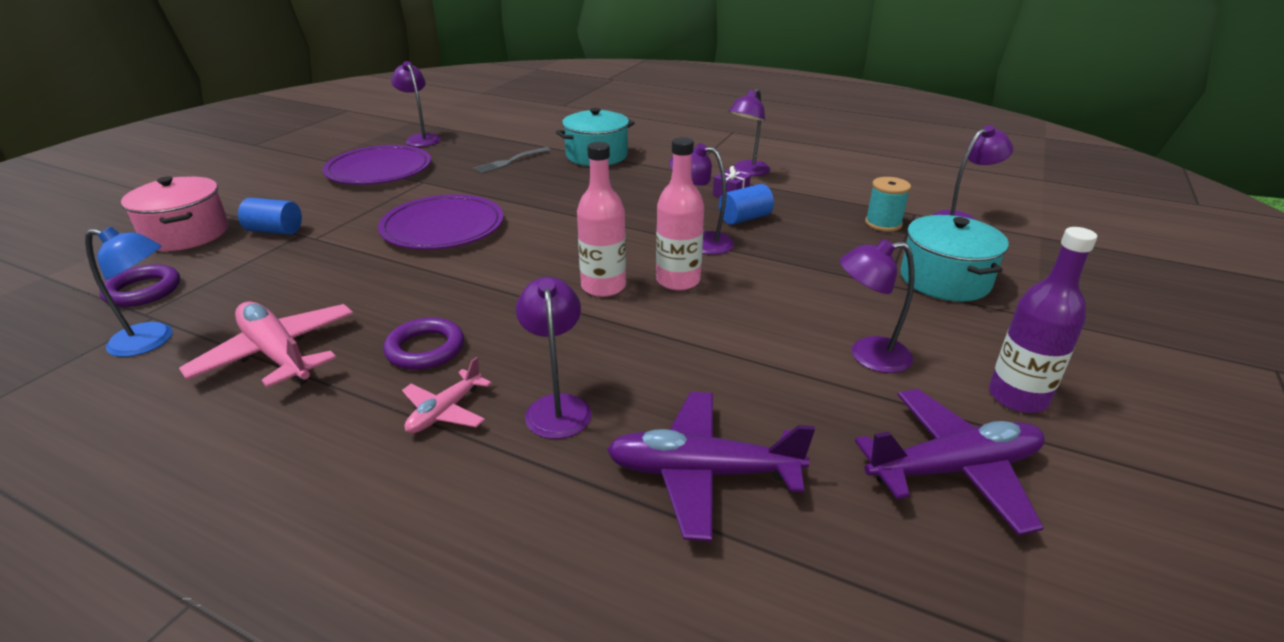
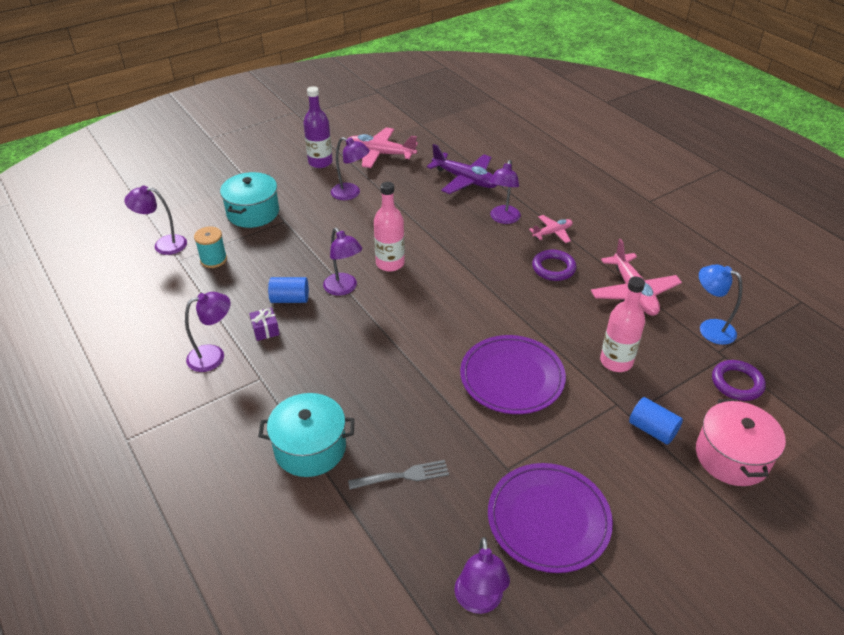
camera: 150 degrees left, 10 degrees up
(603, 287) = (435, 275): pink bottle -> pink bottle (616, 361)
(953, 469) = (380, 154): purple plane -> pink plane

